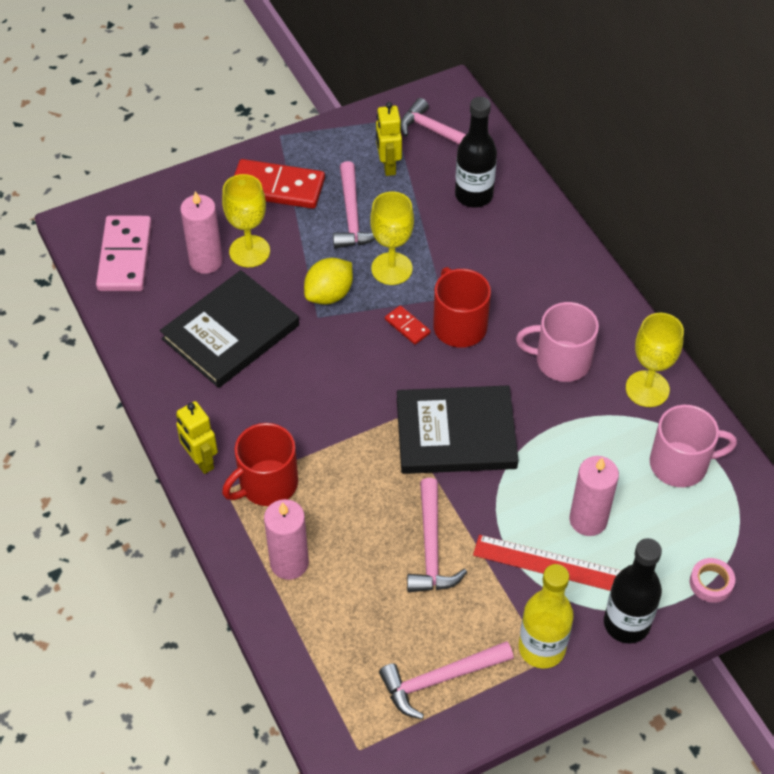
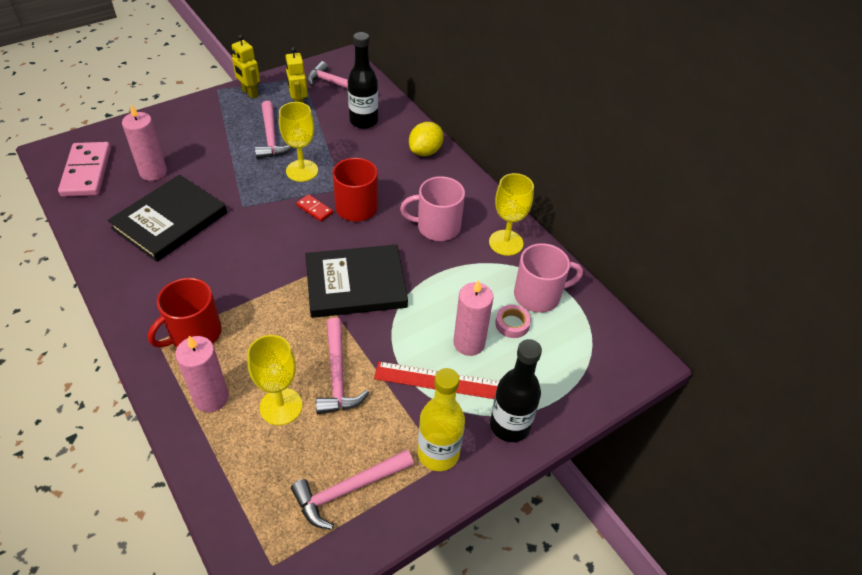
camera: 10 degrees left, 5 degrees down
(201, 461) = (137, 319): yellow robot -> yellow robot (250, 93)
(249, 251) = (189, 164): yellow goblet -> yellow goblet (281, 406)
(277, 187) = (213, 121): red domino -> none
(329, 294) = (252, 190): yellow lemon -> yellow lemon (425, 151)
(711, 583) = (576, 386): pink tape -> pink tape (512, 324)

